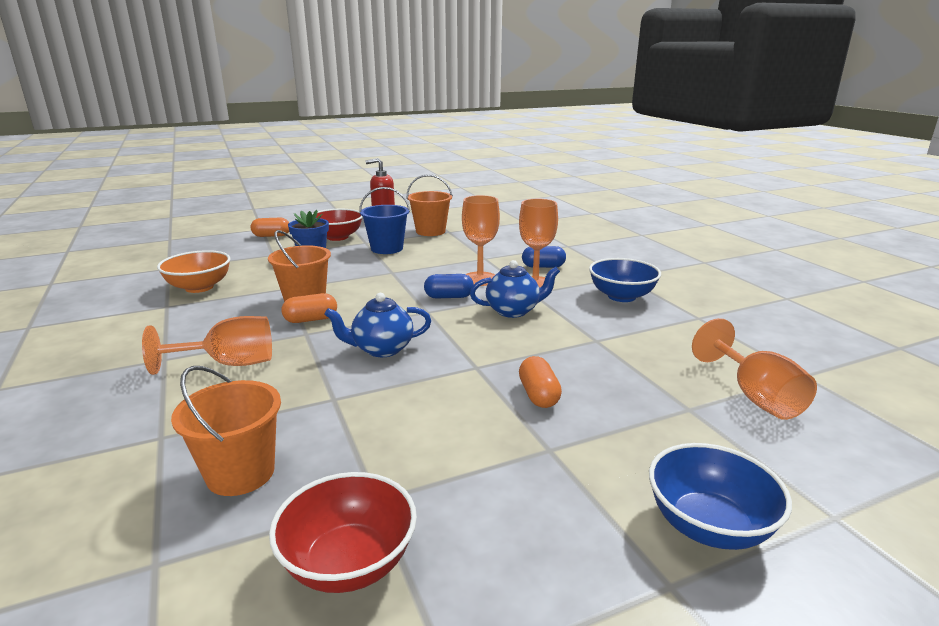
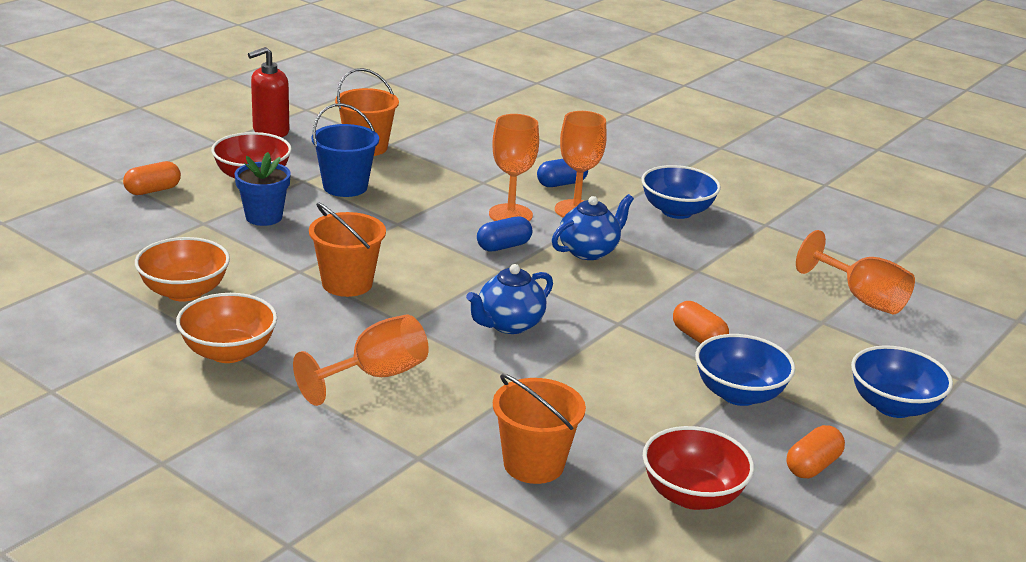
camera: 30 degrees left, 5 degrees up
(163, 326) = (228, 352): none -> orange bowl
(311, 320) = (389, 307): orange capsule -> orange capsule (812, 466)
(525, 459) = (739, 394): none -> blue bowl

